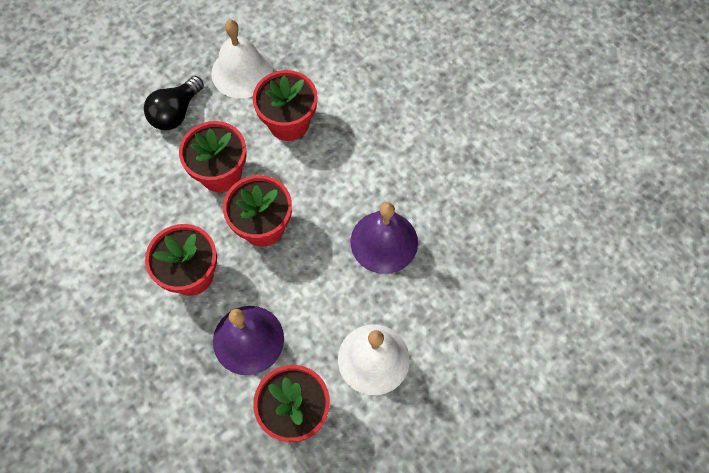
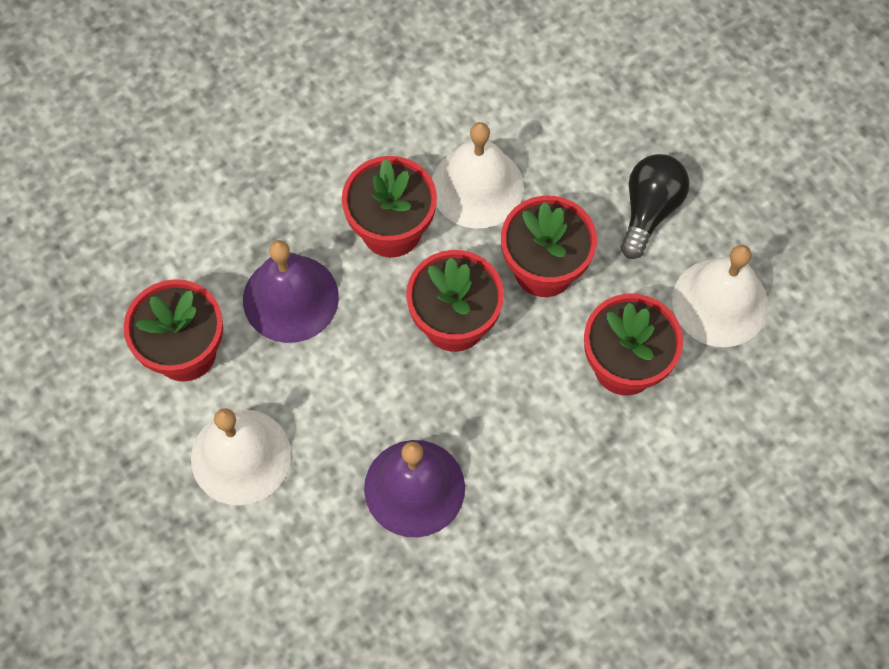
camera: 95 degrees right, 0 degrees up
(156, 219) = (477, 186): none -> white bell
(176, 112) = (649, 210): black light bulb -> black light bulb turned 75 degrees clockwise

